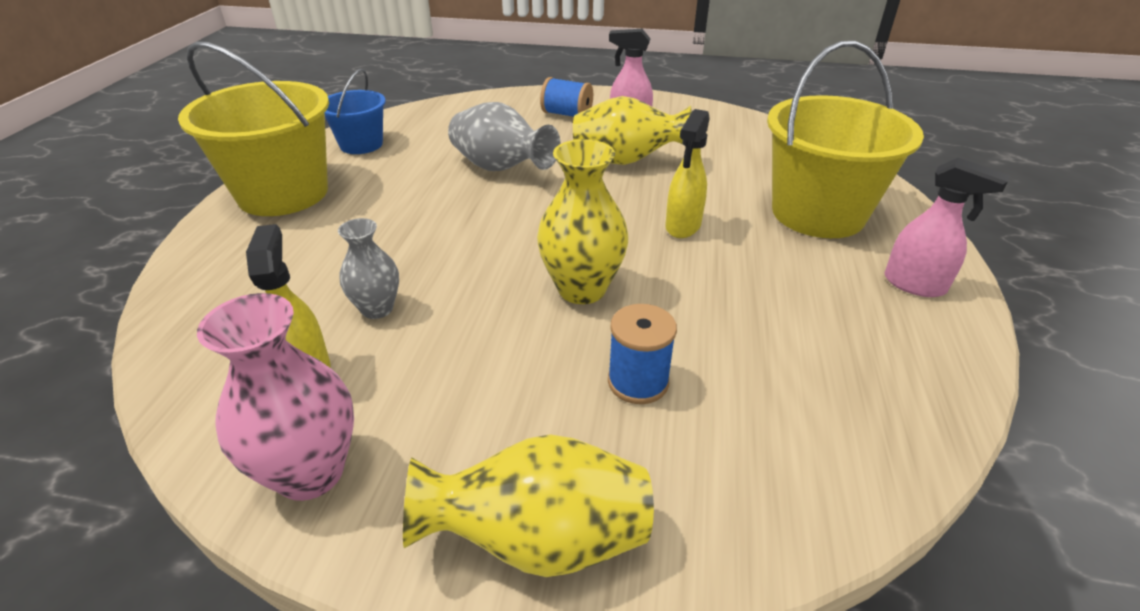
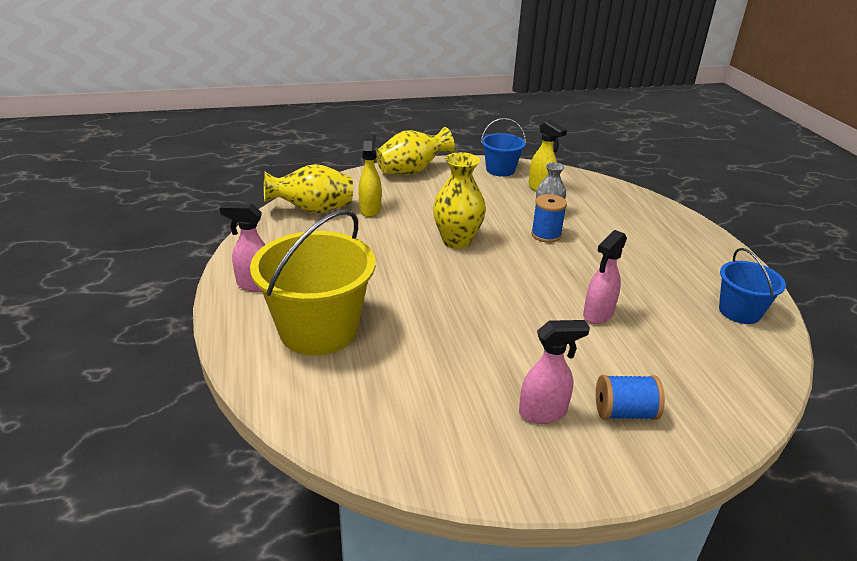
camera: 155 degrees right, 5 degrees down
(283, 193) = (706, 257): yellow bucket -> none
(310, 472) = (500, 170): pink vase -> blue bucket
(501, 168) = (598, 314): grey vase -> pink spray bottle
(626, 161) = (504, 351): yellow vase -> yellow vase (313, 210)
(638, 382) = (403, 211): blue spool -> blue spool (546, 235)
(682, 226) = (420, 293): yellow spray bottle -> yellow spray bottle (370, 209)

